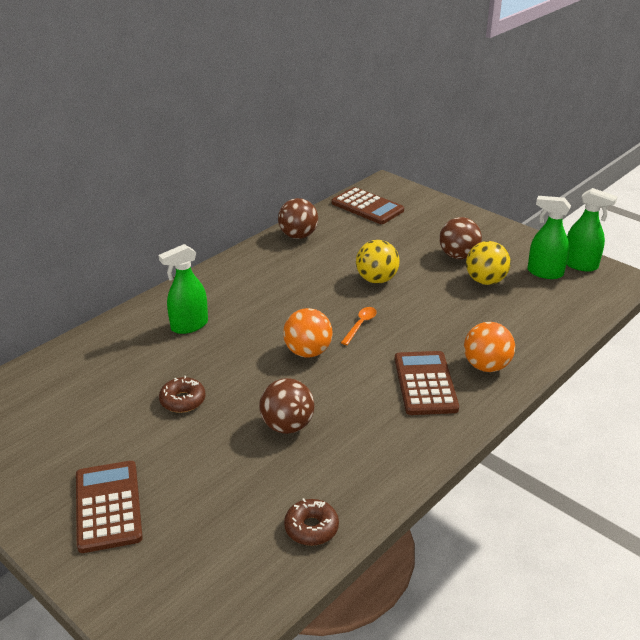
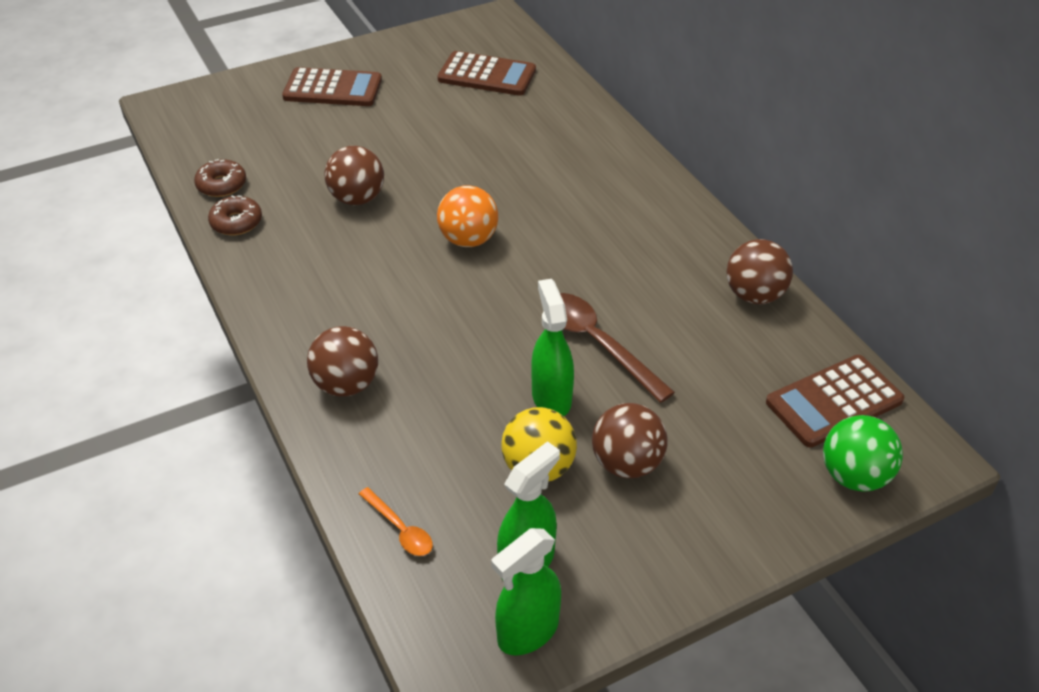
camera: 110 degrees right, 10 degrees up
(183, 400) = (440, 142): brown donut -> brown donut (236, 222)
(189, 326) = (569, 163): green spray bottle -> green spray bottle (551, 398)
(360, 325) = (497, 297): orange spoon -> orange spoon (400, 529)
(376, 280) = (597, 343): yellow ball -> brown spoon
(412, 199) = (854, 476): none -> green ball
(425, 383) = (352, 317): brown calculator -> brown calculator (487, 75)
(486, 366) = (346, 385): orange ball -> brown ball

